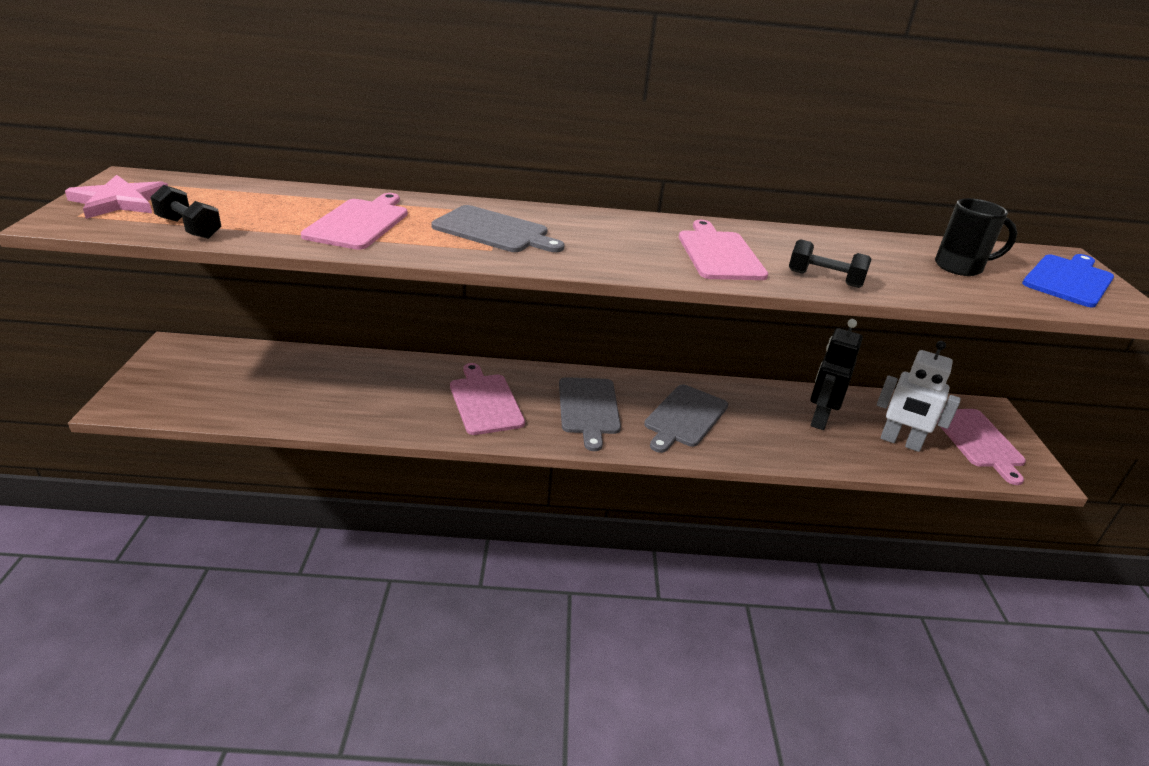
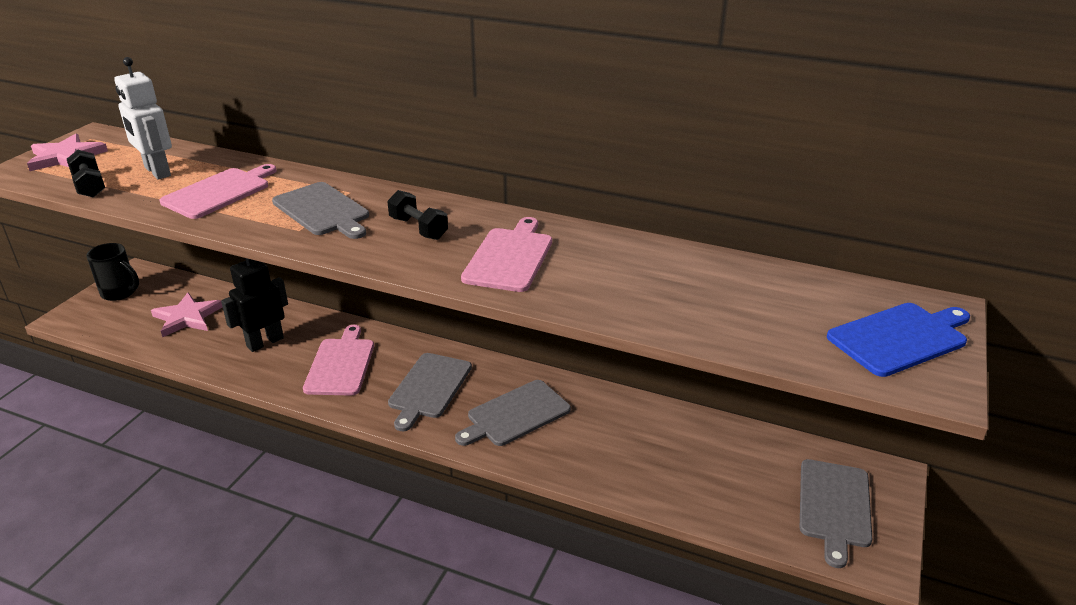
camera: 25 degrees right, 0 degrees up
(276, 383) = (187, 317): none -> pink star
(819, 419) = (660, 443): black robot -> black robot (265, 342)
(824, 279) = (588, 299): black dumbbell -> black dumbbell (418, 228)
(900, 442) = (732, 488): white robot -> white robot (157, 172)
(960, 267) = (772, 305): black mug -> black mug (120, 293)
(978, 440) = (834, 506): pink cutting board -> grey cutting board

